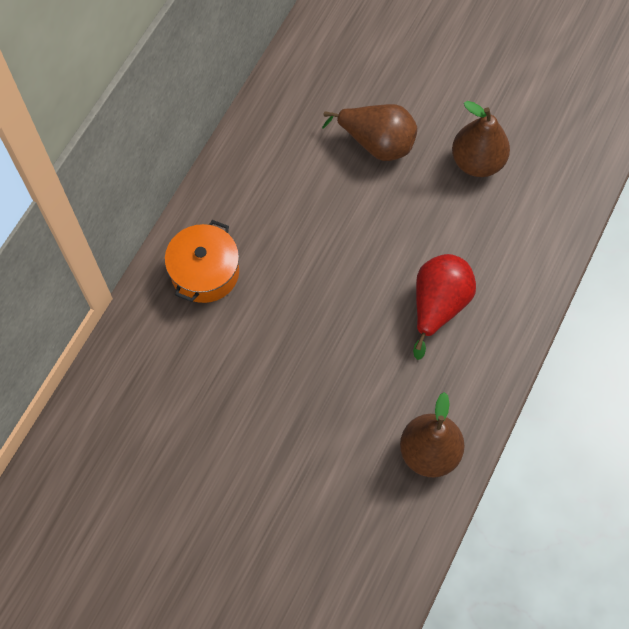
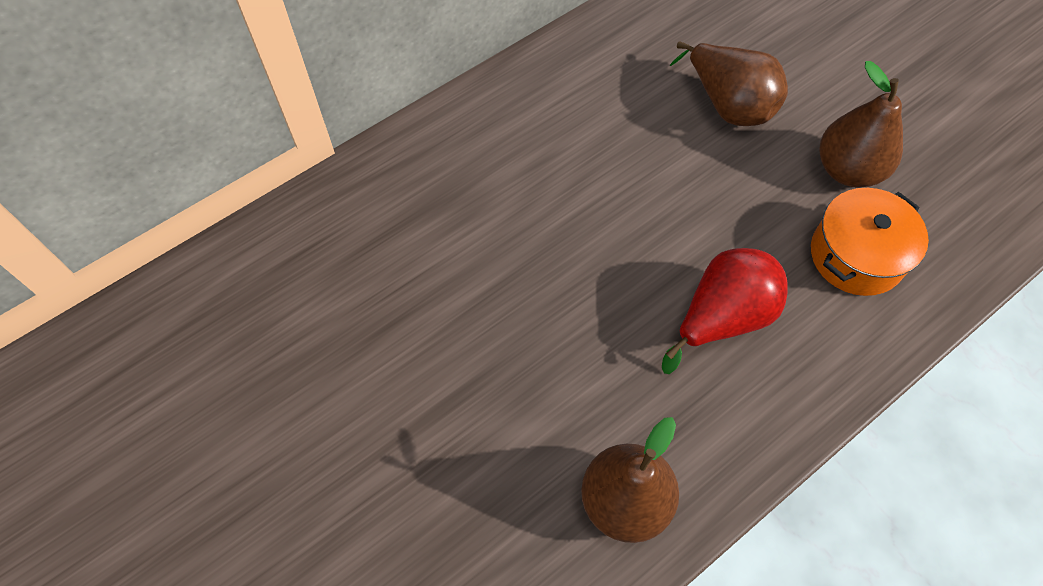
camera: 25 degrees right, 5 degrees down
(205, 272) = (453, 166): orange pot -> orange pot (856, 255)

